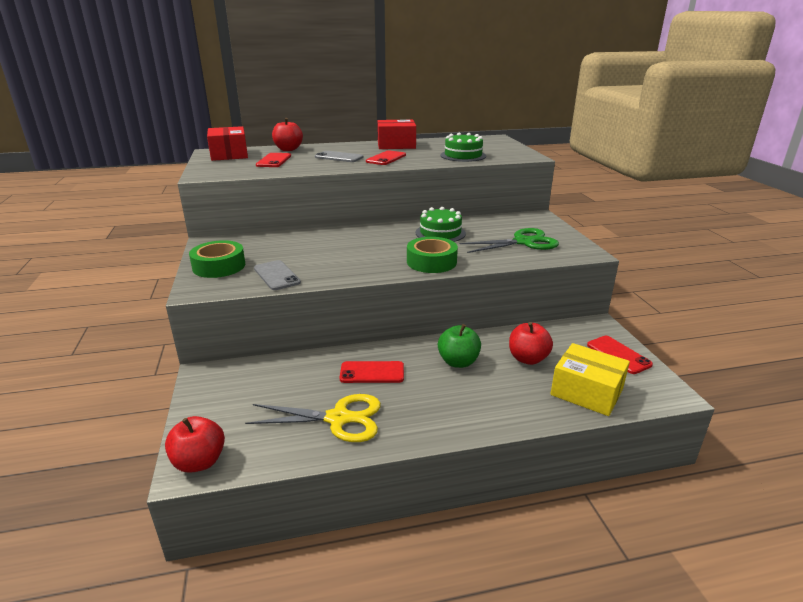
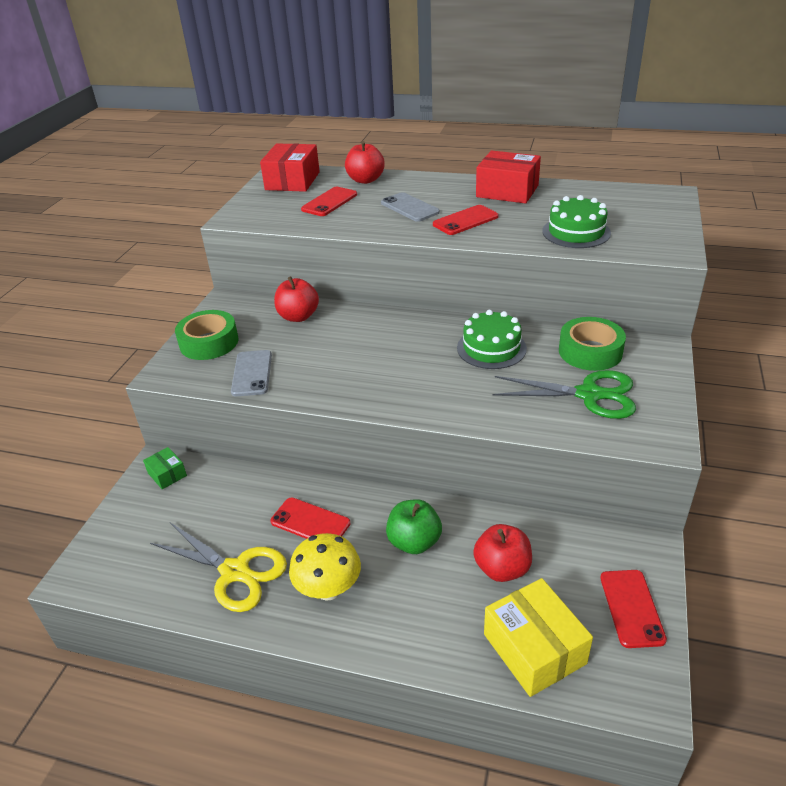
camera: 30 degrees right, 10 degrees up
(199, 462) = (88, 572): red apple -> red apple (298, 316)
(220, 377) = (167, 474): none -> green box
(422, 405) = (328, 589): none -> yellow mushroom
(431, 262) = (436, 399): green tape -> green tape (590, 351)

